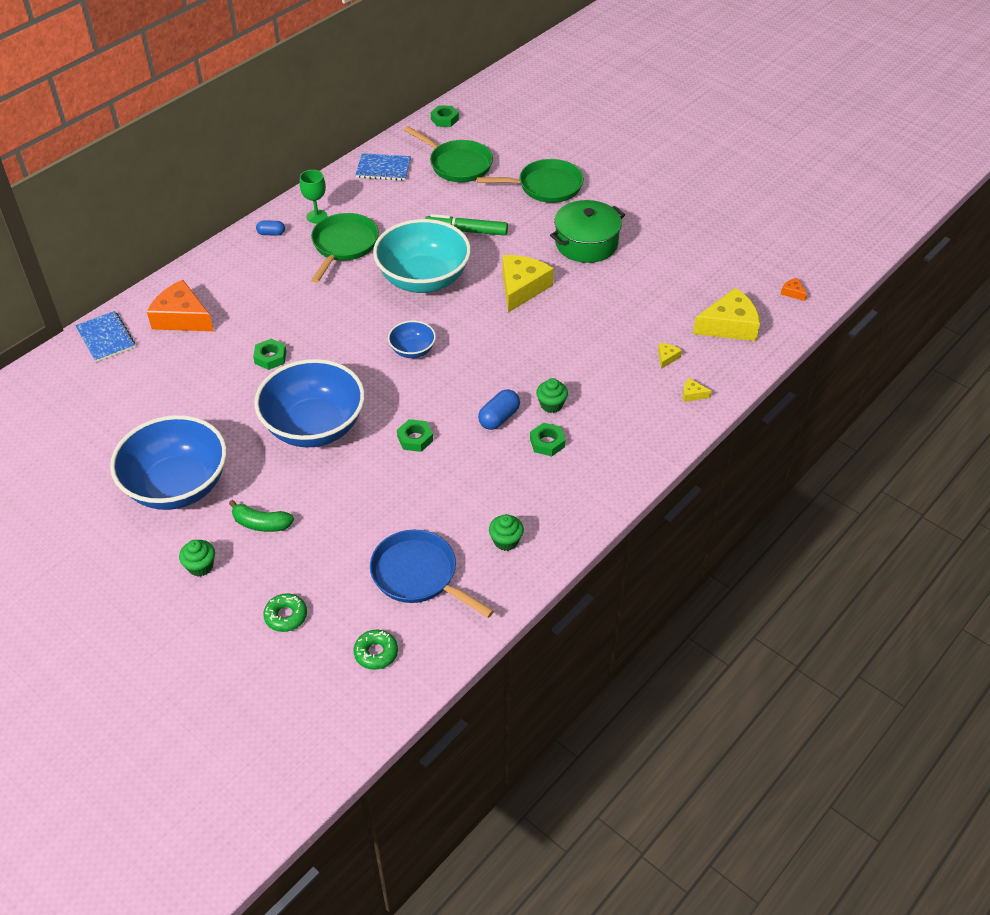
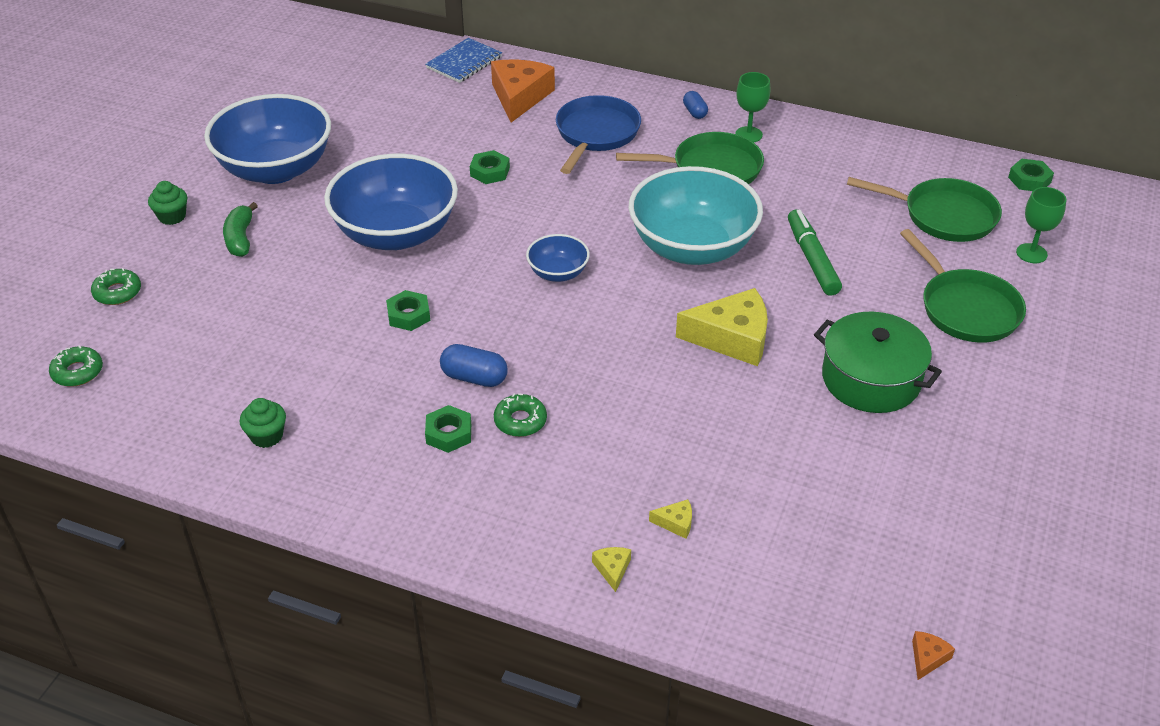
camera: 70 degrees right, 5 degrees down
(383, 168) = (880, 158): blue notebook -> none
(419, 575) = (195, 375): blue pan -> blue pan (595, 134)
(457, 164) = (943, 216): green pan -> green pan turned 90 degrees counterclockwise
(512, 144) = (1031, 253): none -> green goblet
(551, 405) = (520, 421): green cupcake -> green donut
(729, 325) = (791, 585): yellow cheese -> none

